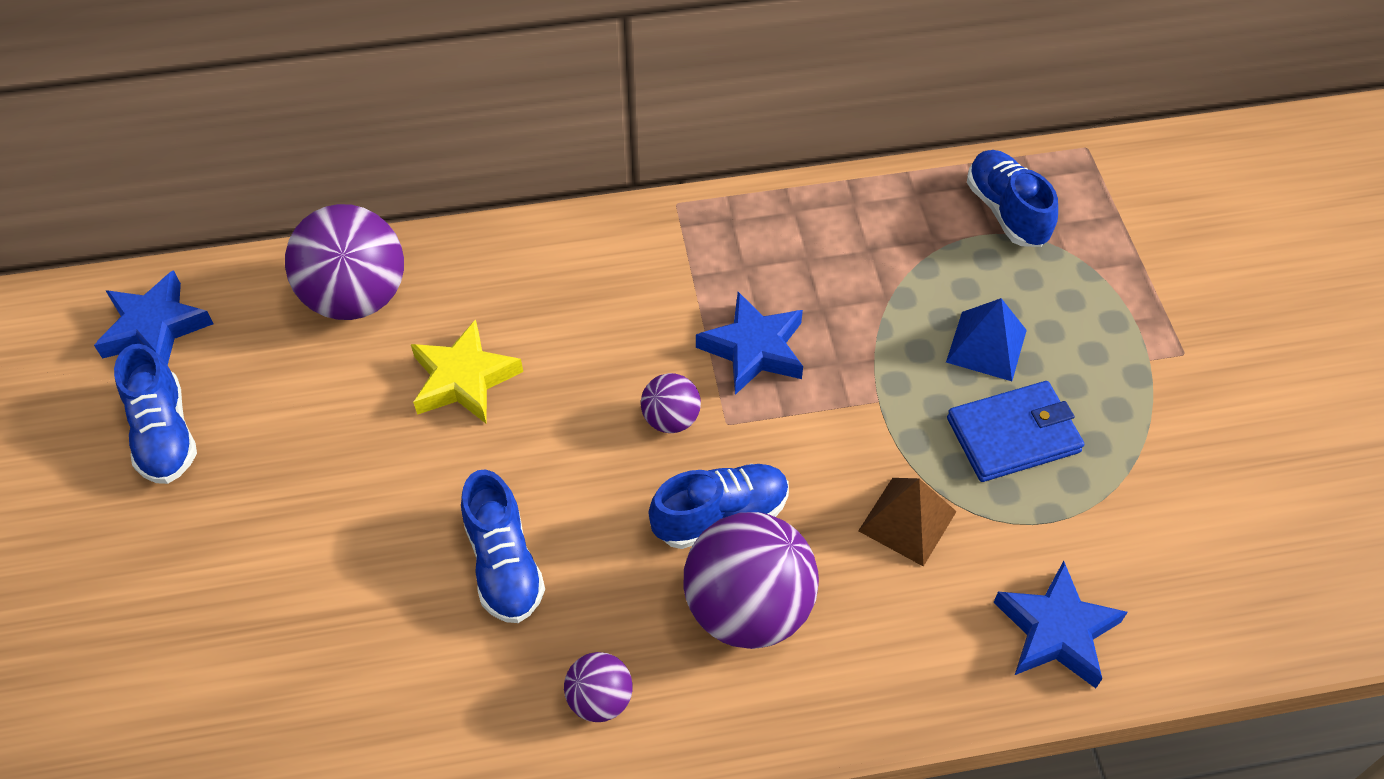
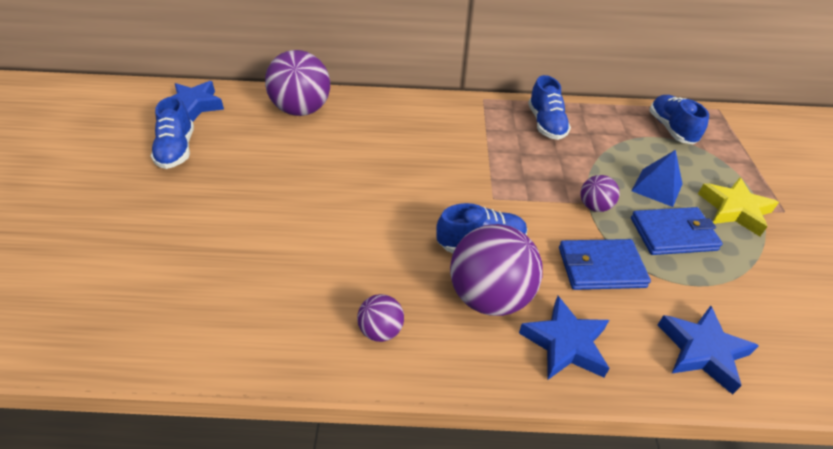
camera: 10 degrees right, 10 degrees down
(464, 379) = (347, 153): yellow star -> yellow star (734, 210)
(504, 564) = (342, 244): blue shoe -> blue shoe (546, 124)
(671, 419) = (460, 190): purple ball -> purple ball (594, 206)
(754, 349) = (515, 166): blue star -> blue star (565, 343)
(907, 521) = (600, 267): brown pyramid -> blue wallet

